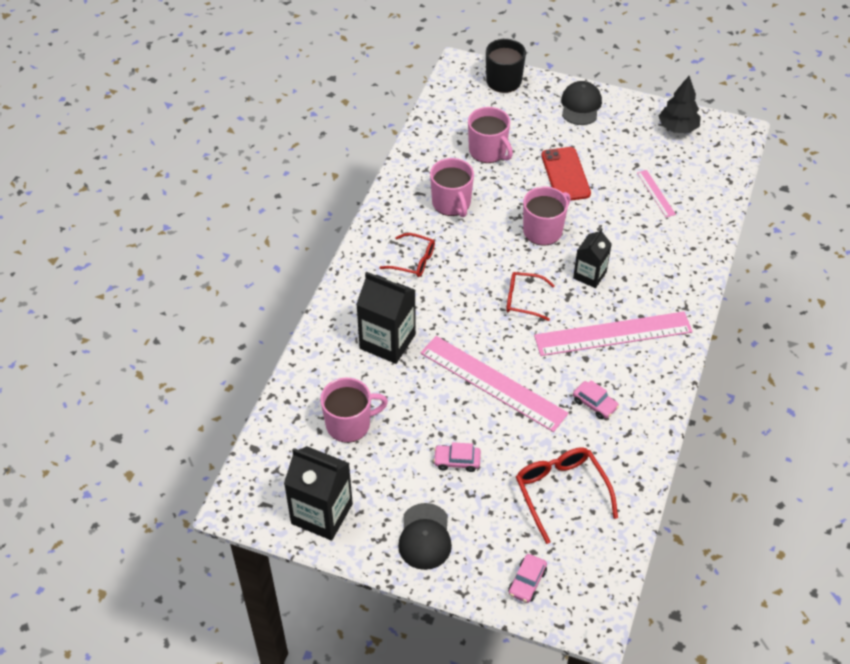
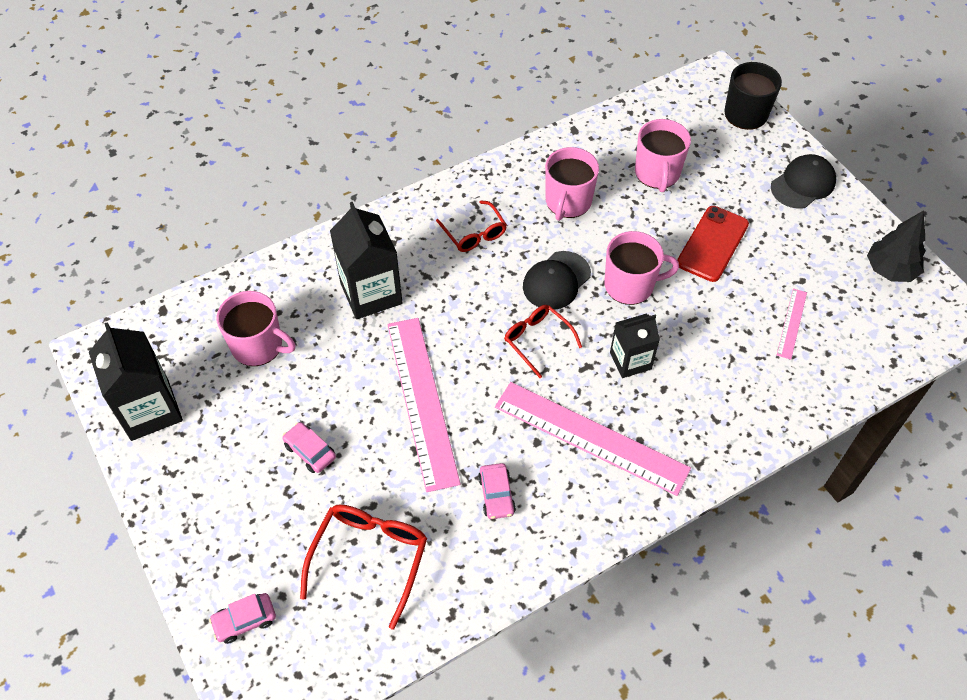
camera: 40 degrees right, 5 degrees up
(425, 537) = (207, 501): black cap -> black cap (556, 281)

